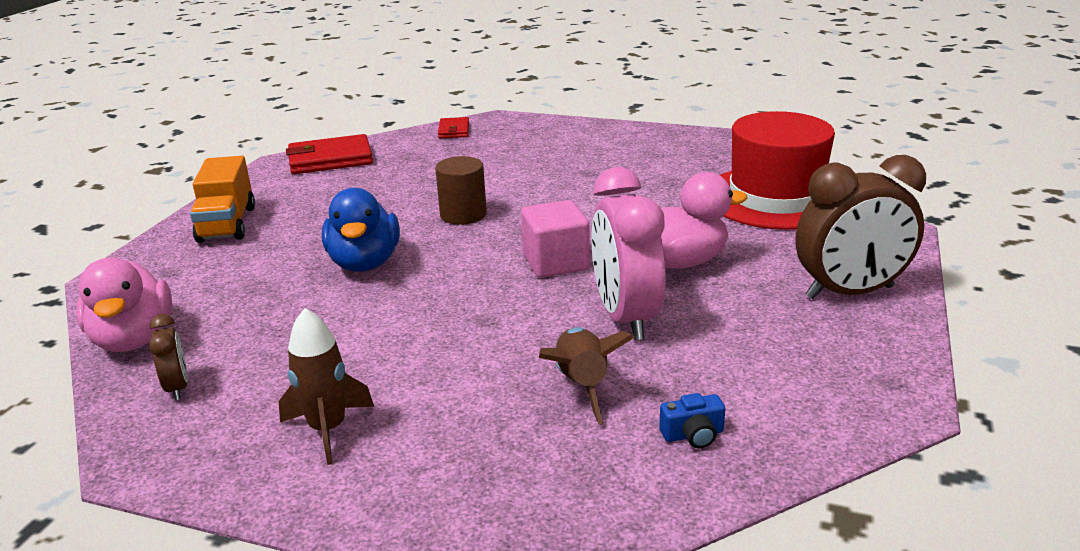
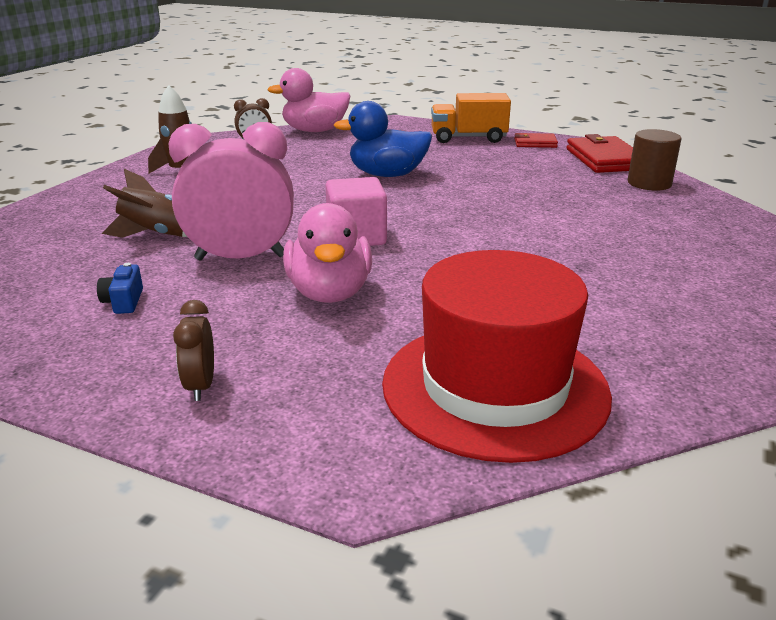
camera: 95 degrees right, 0 degrees up
(454, 130) = (707, 204): red wallet -> red wallet (535, 143)
(463, 214) = (471, 205): brown cylinder -> brown cylinder (649, 183)
(693, 435) = (61, 266): blue camera -> blue camera (124, 301)
(849, 292) = (200, 386): brown clock -> brown clock, size x0.47

